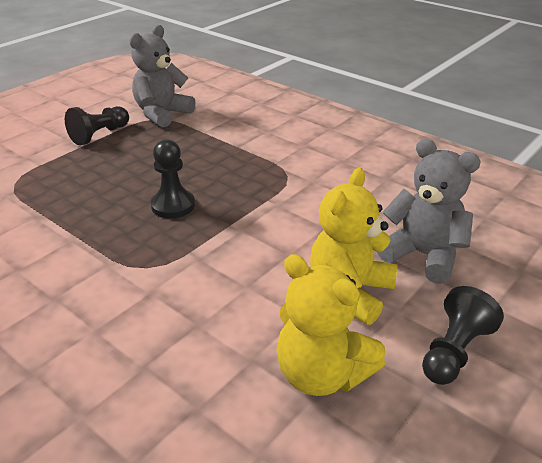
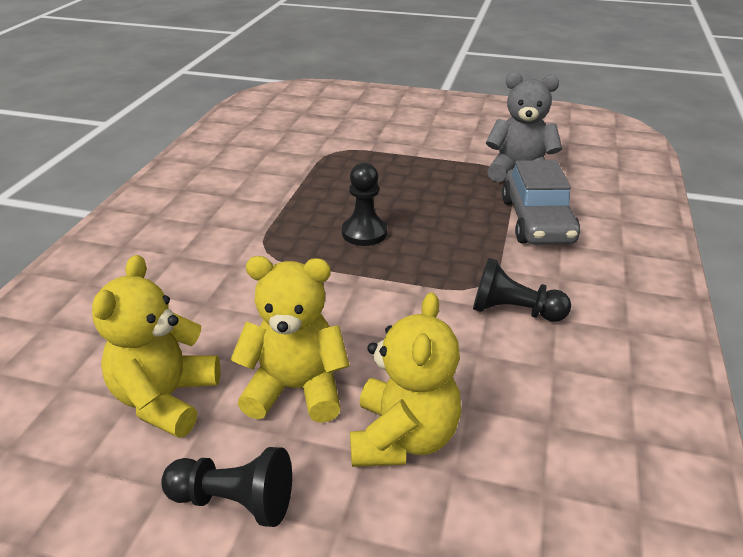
camera: 65 degrees right, 0 degrees up
(99, 135) = (444, 156): black pawn -> black pawn (513, 311)
(233, 130) = (537, 221): none -> grey car
(423, 255) = (403, 438): grey teddy bear -> yellow teddy bear

